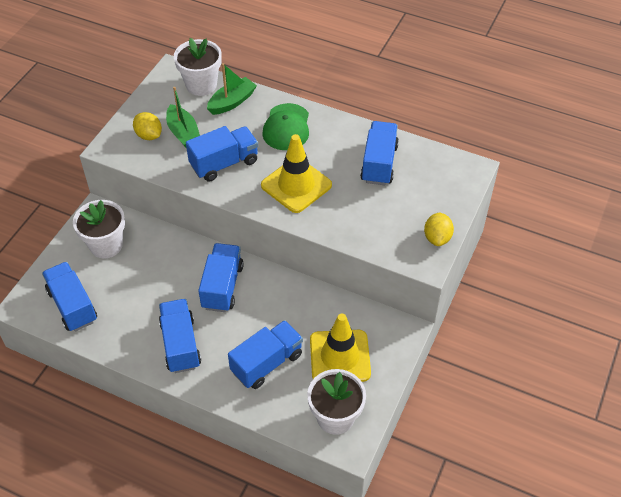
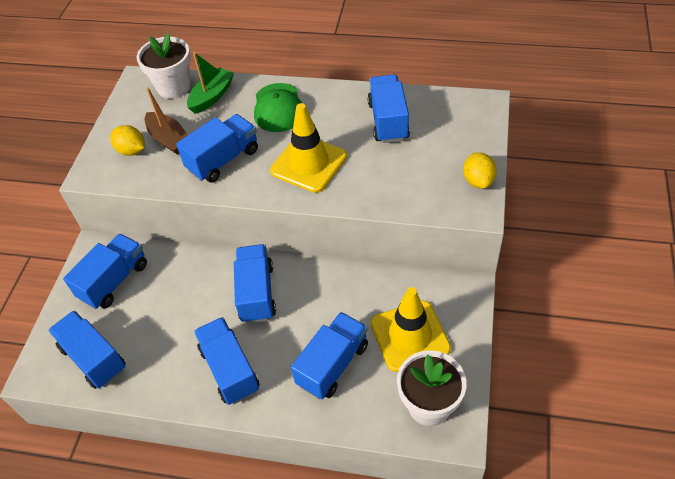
camera: 10 degrees left, 0 degrees up
(106, 245) = (114, 281): white flower pot -> blue truck
(183, 133) = (169, 139): green boat -> brown boat

